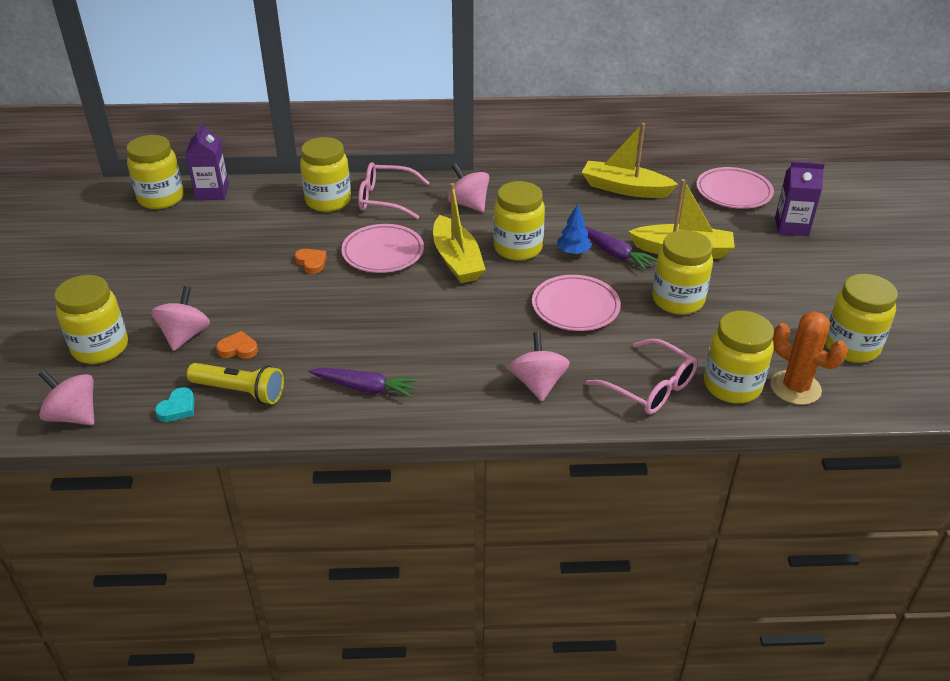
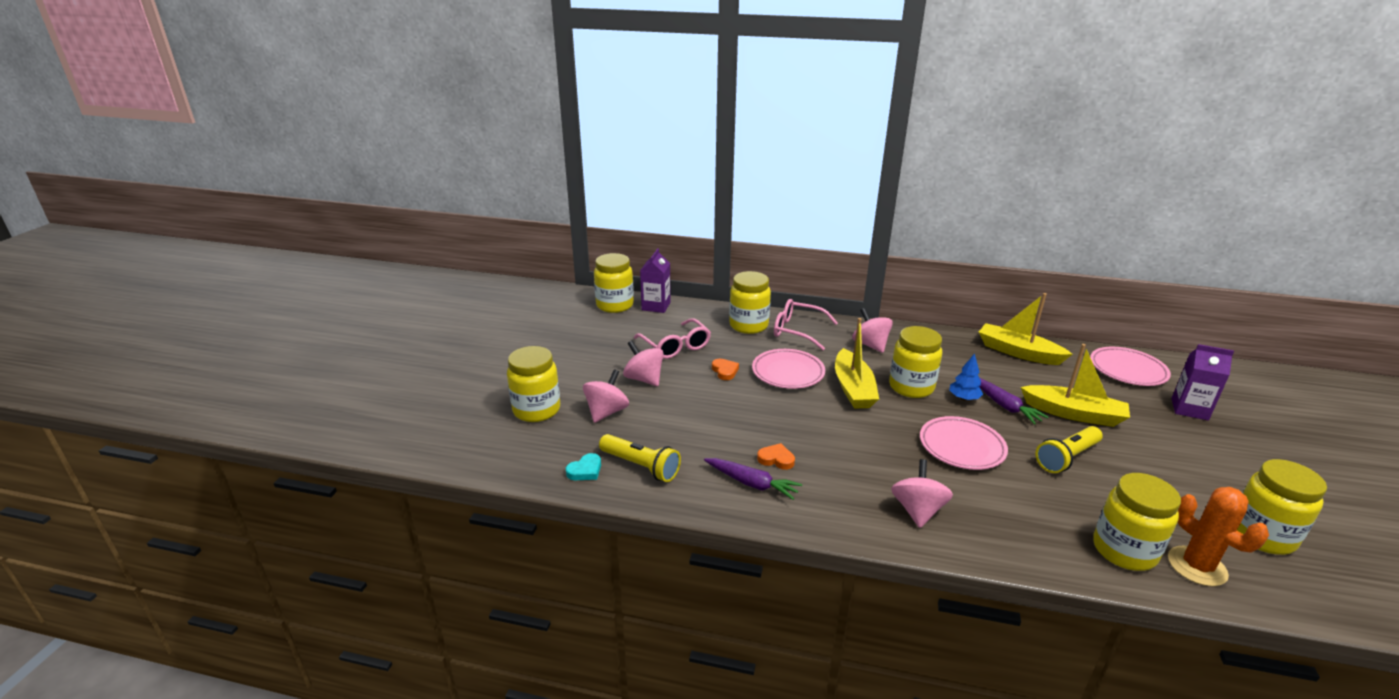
camera: 15 degrees right, 10 degrees down
(74, 416) = (500, 461): pink spinning top -> pink spinning top (644, 379)
(238, 349) = (648, 430): orange heart -> orange heart (776, 459)
(650, 387) = (1033, 535): pink glasses -> pink glasses (675, 346)
(678, 300) = (1067, 458): yellow jar -> yellow flashlight

